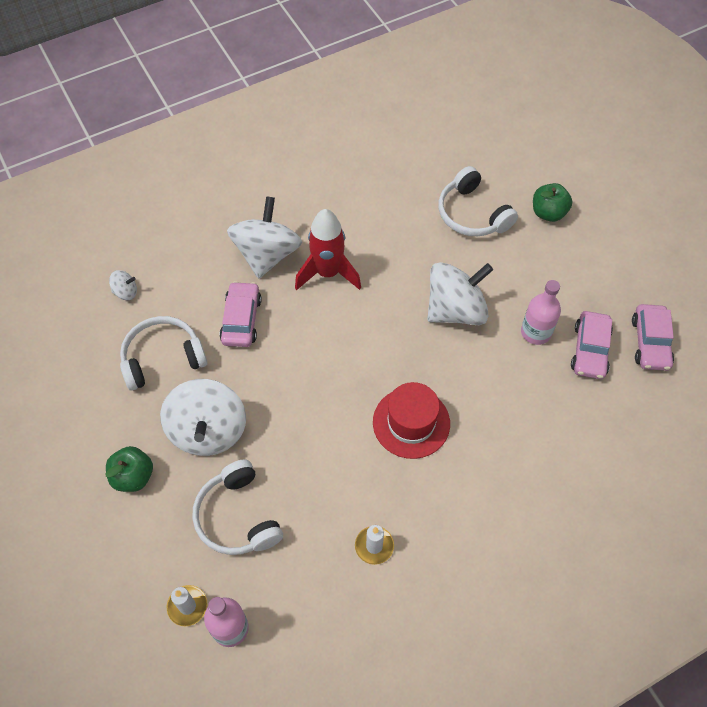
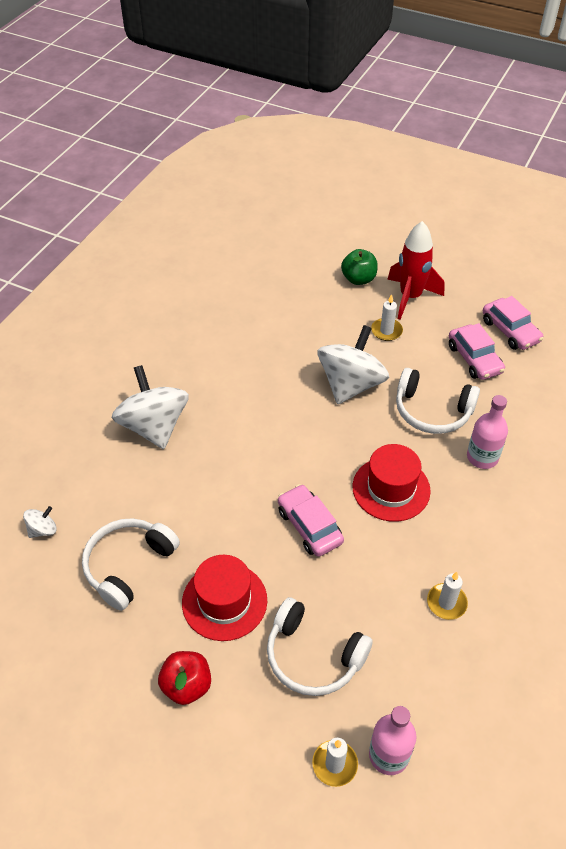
camera: 35 degrees left, 10 degrees down
(133, 476) = (187, 685): green apple -> red apple
(208, 431) = (224, 601): white spinning top -> red hat
(241, 320) = (176, 491): pink car -> pink car (309, 526)
(328, 273) = (221, 413): red rocket -> red rocket (410, 297)
(472, 214) = (301, 308): white headphones -> white headphones (432, 411)
(531, 277) = (386, 331): none -> white candle
(536, 332) = (425, 368): pink bottle -> pink bottle (482, 457)

